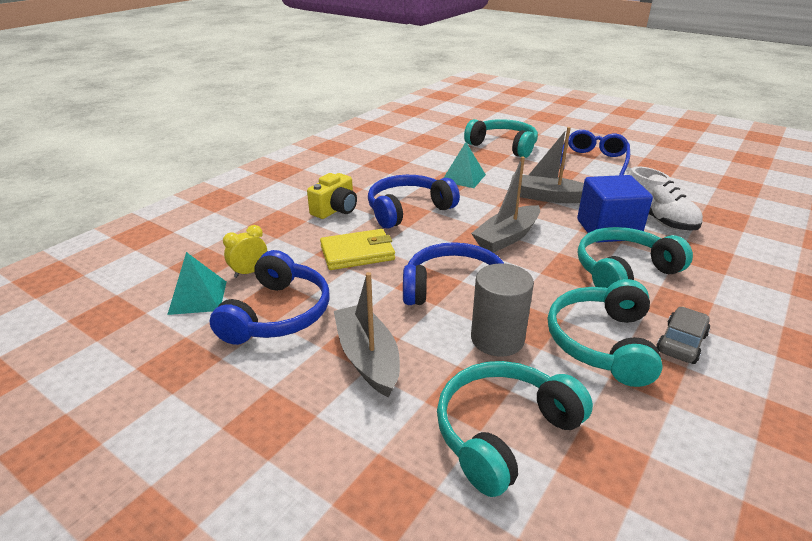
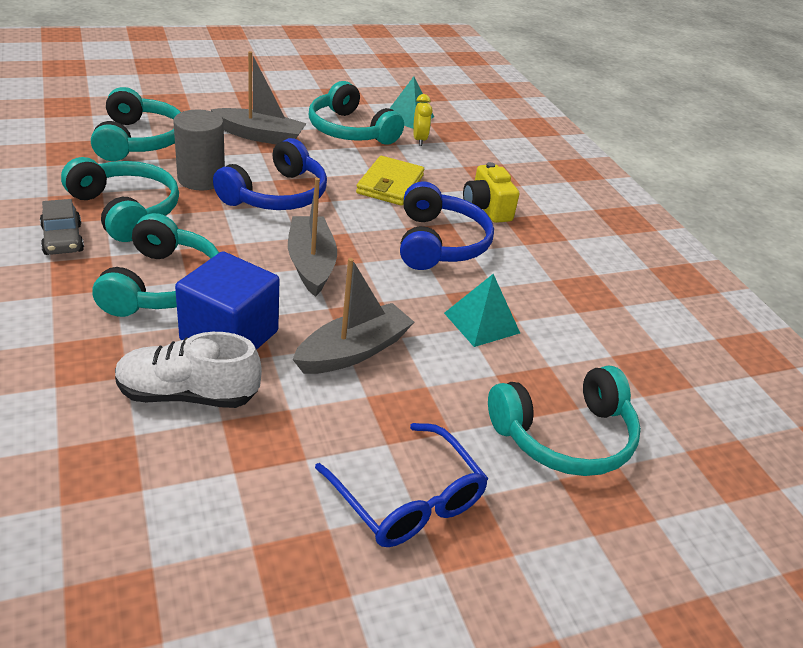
camera: 120 degrees right, 5 degrees up
(278, 314) = (350, 130): blue headphones -> turquoise headphones

